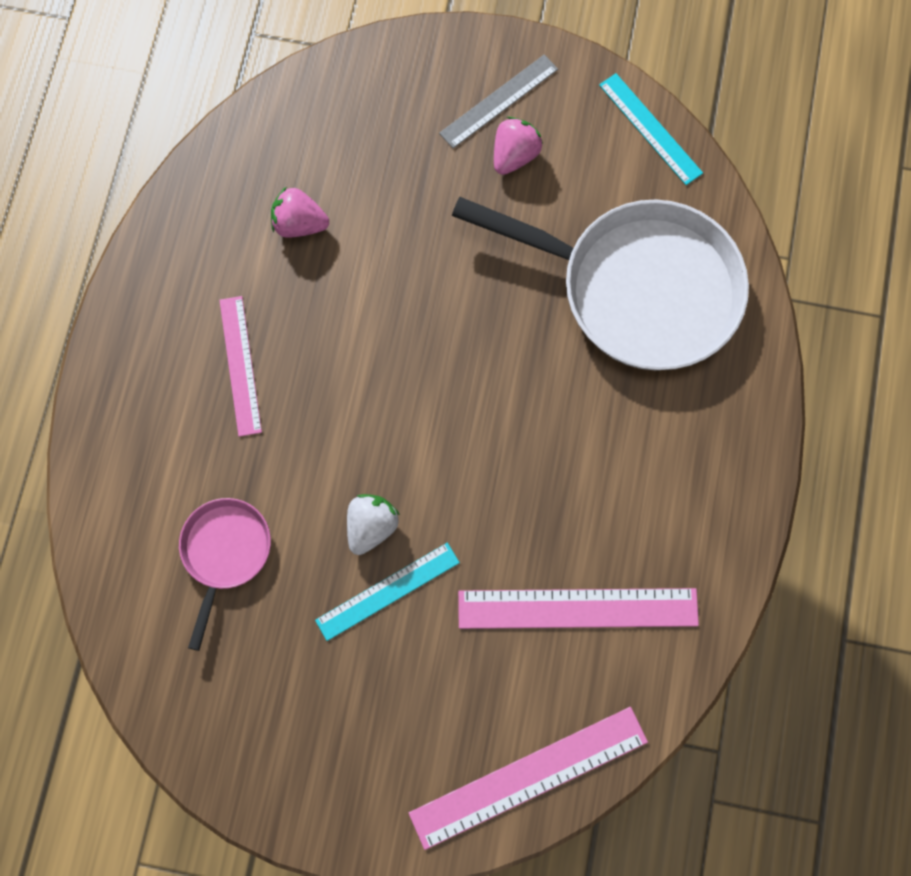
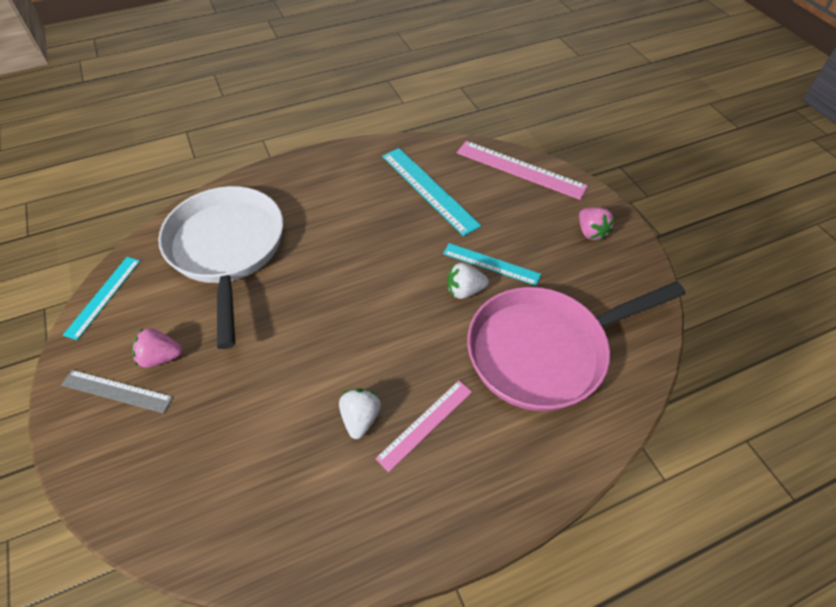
camera: 125 degrees left, 20 degrees down
(225, 553) = (544, 351): pink pan -> pink pan, size x2.07
(294, 308) = (360, 418): none -> white strawberry
(299, 224) = (293, 459): pink strawberry -> pink strawberry (591, 232)
(577, 608) = (429, 189): pink ruler -> turquoise ruler

